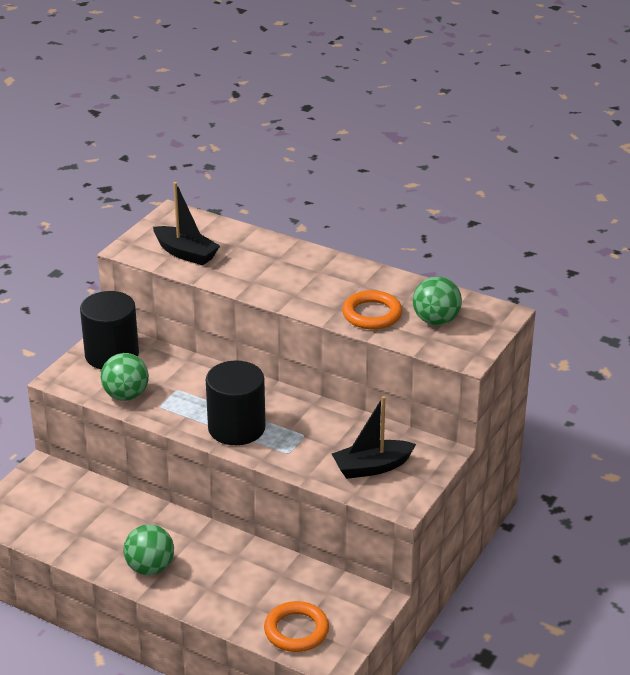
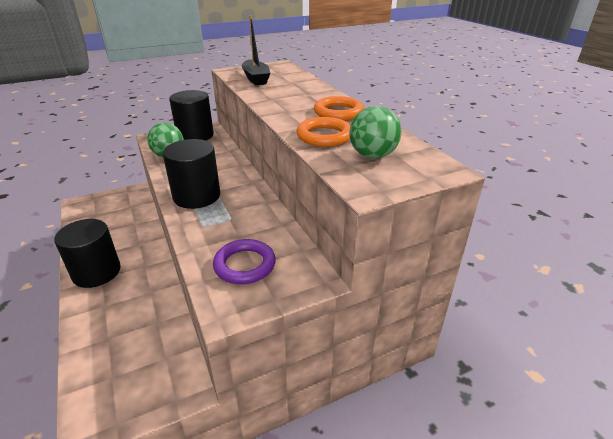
camera: 35 degrees right, 0 degrees up
(150, 568) = (96, 272): green ball -> black cylinder
(296, 630) = (104, 378): orange ring -> orange ring (338, 112)
(372, 467) = (244, 265): black boat -> purple ring

